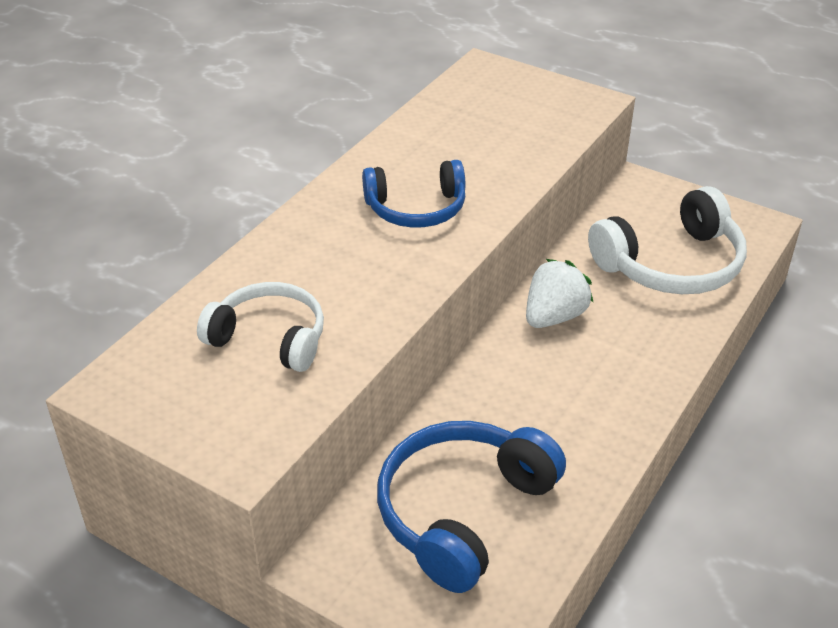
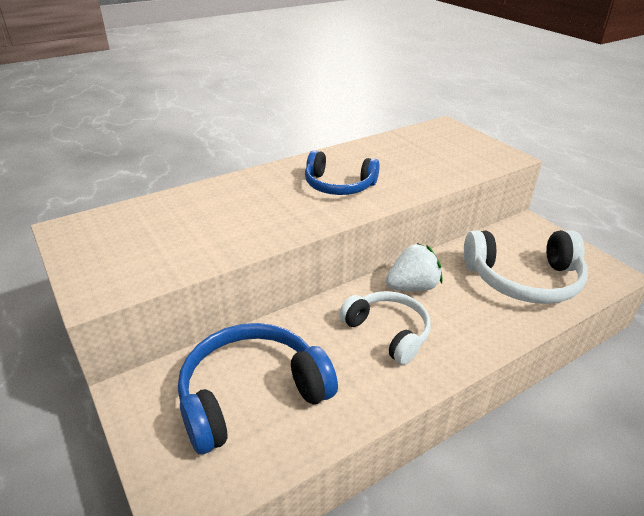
camera: 25 degrees right, 5 degrees down
(269, 338) = (182, 230): white headphones -> white headphones (388, 332)

